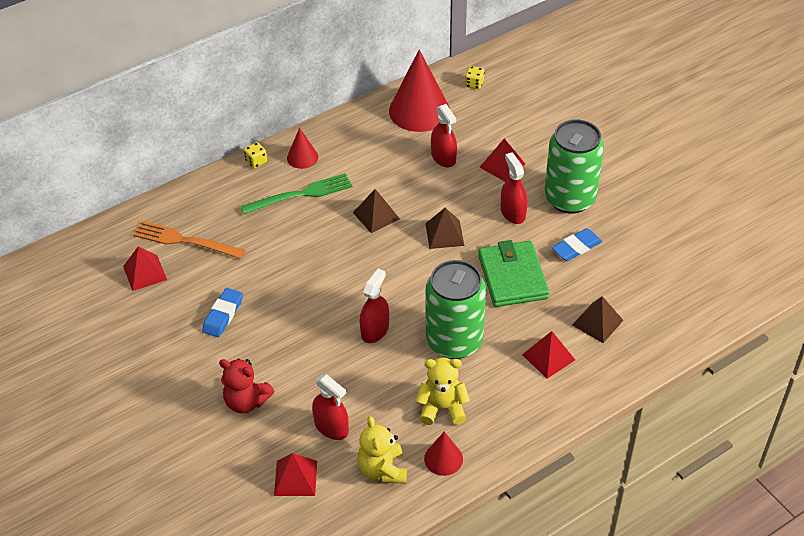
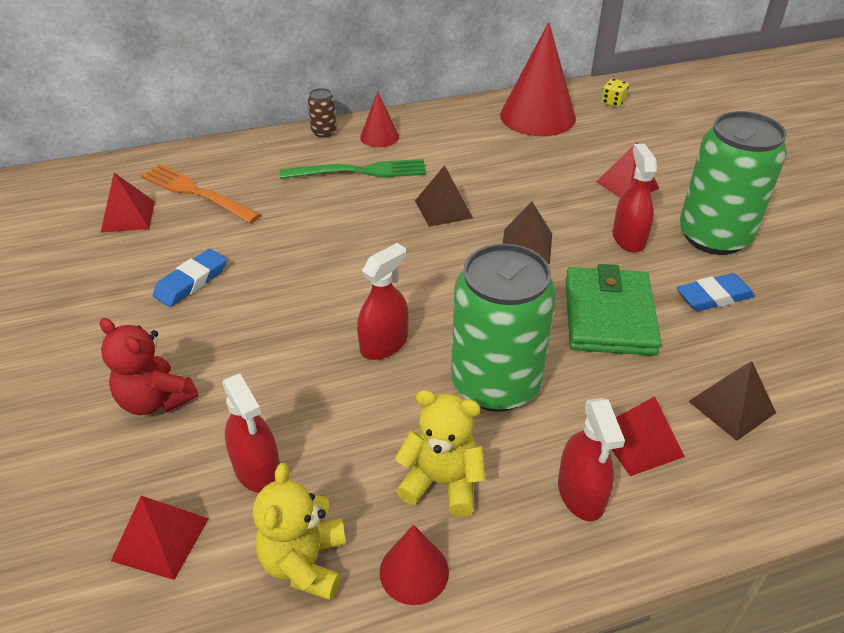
camera: 15 degrees right, 5 degrees down
(256, 161) = (324, 132): yellow dice -> brown can
(443, 157) = (552, 164): red spray bottle -> red spray bottle (581, 493)

